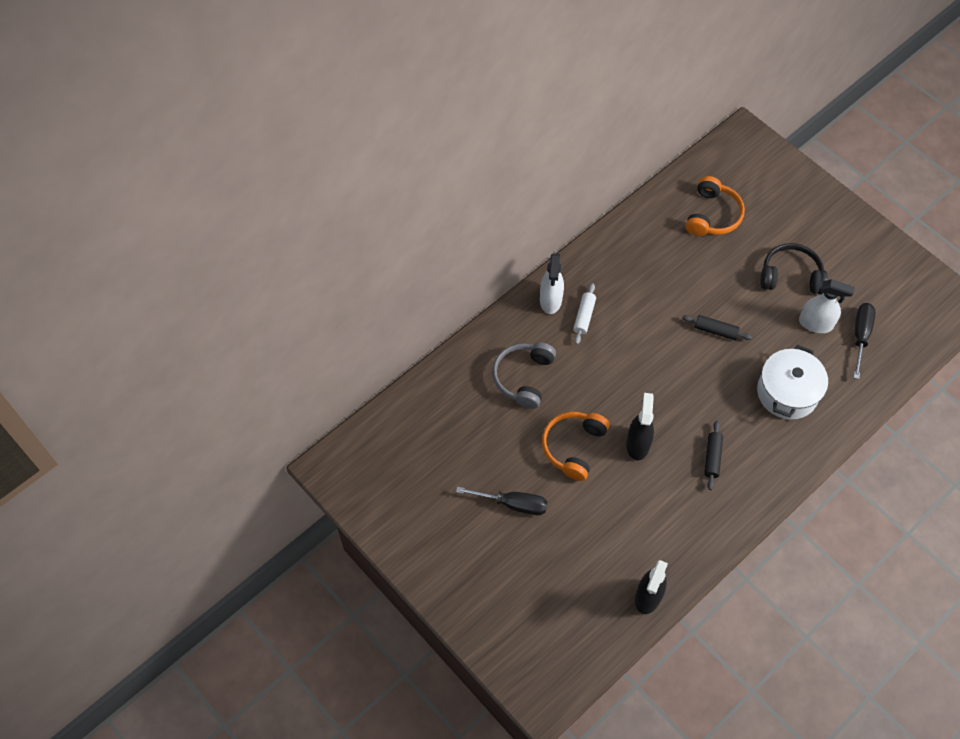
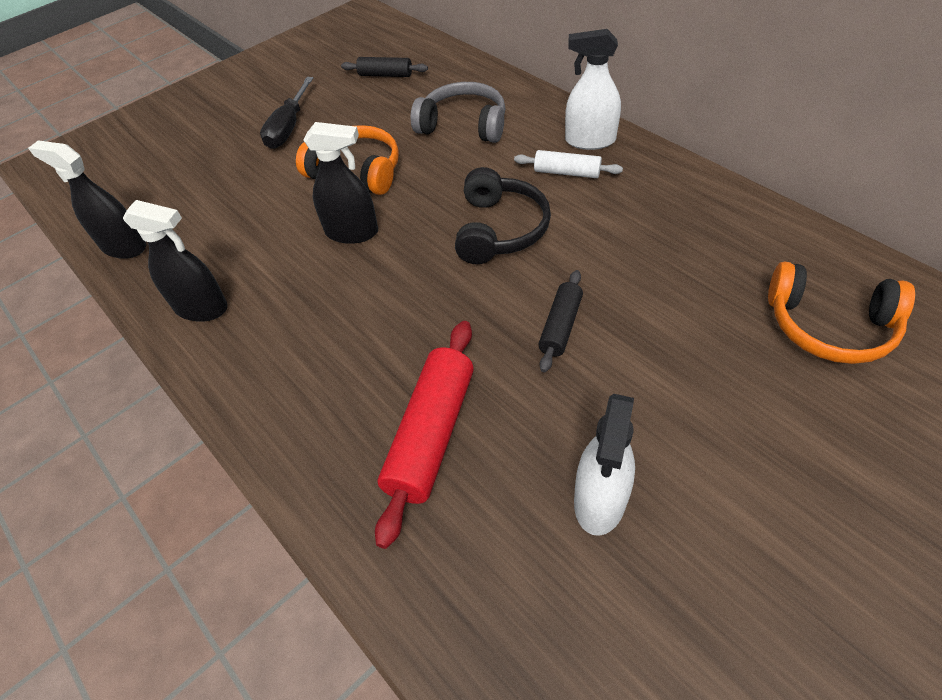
camera: 95 degrees right, 10 degrees down
(705, 527) = (201, 308): none -> black spray bottle
(712, 457) = (315, 318): black rolling pin -> black rolling pin (385, 75)
(787, 392) = (431, 434): white pot -> red rolling pin
(790, 276) = (716, 458): black headphones -> black headphones (499, 229)
(860, 336) = (577, 600): black screwdriver -> none

